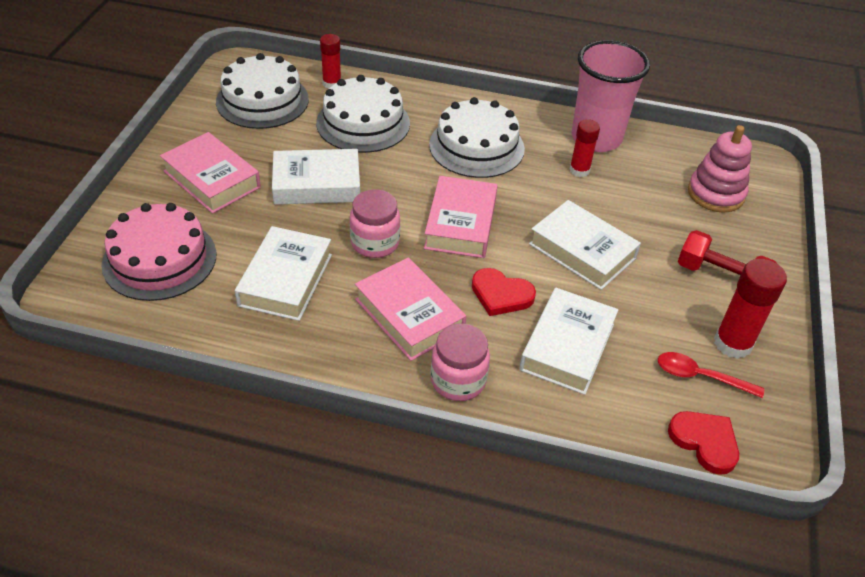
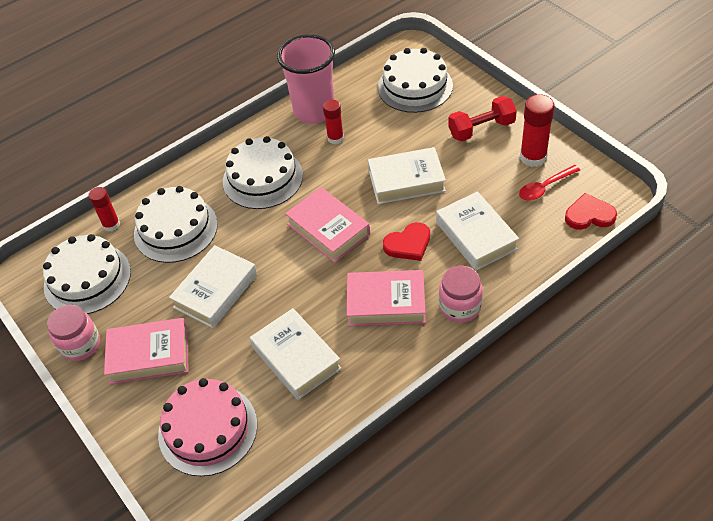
camera: 45 degrees left, 5 degrees up
(375, 243) = (305, 287): pink jar -> pink jar (80, 345)
(715, 194) = (415, 86): pink stacking toy -> white cake

